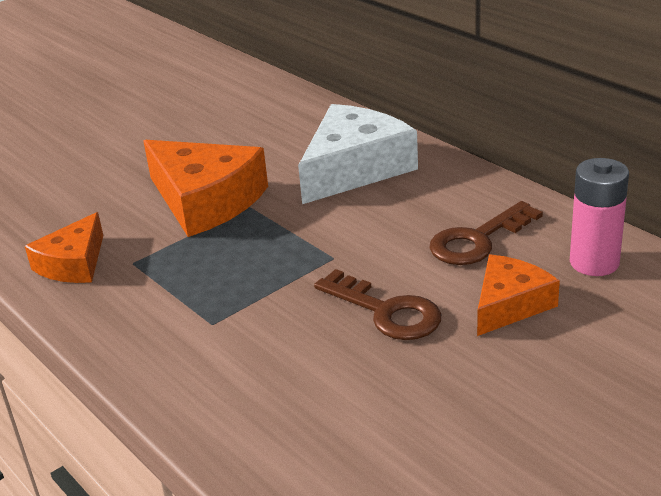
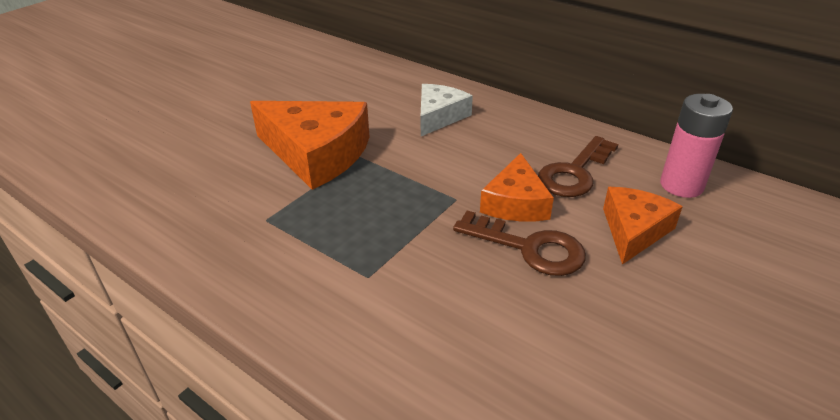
camera: 15 degrees left, 5 degrees up
(73, 263) = (205, 225): orange cheese -> orange cheese (515, 203)
(355, 168) = (439, 116): white cheese -> white cheese, size x0.60

